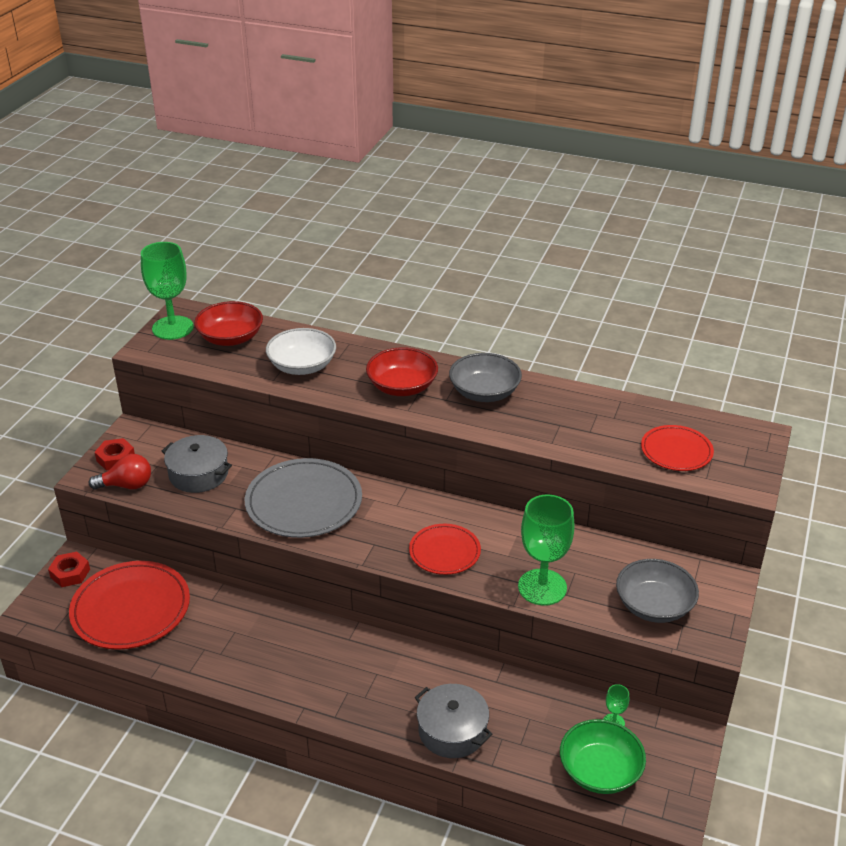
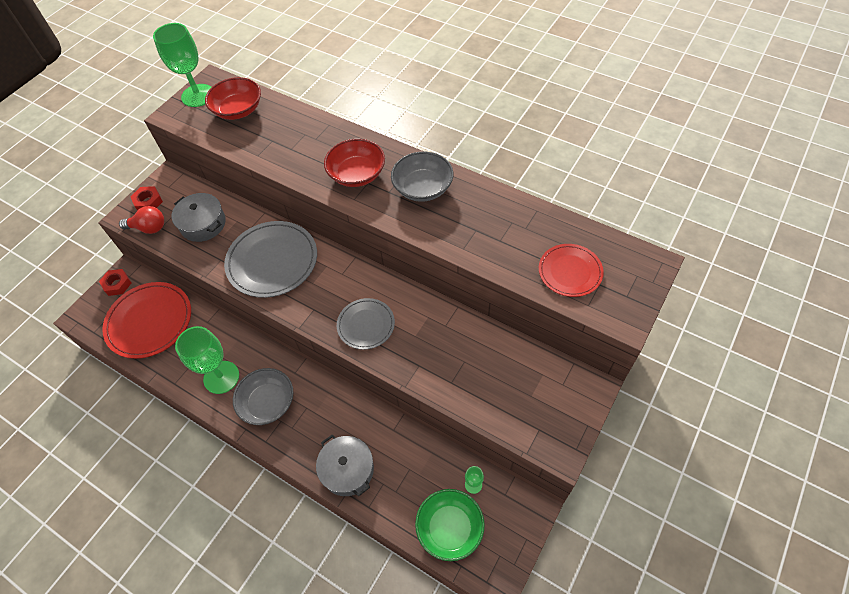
camera: 15 degrees right, 20 degrees up
(302, 366) = (284, 144): white bowl -> none
(444, 552) = (366, 325): red plate -> grey plate
(542, 587) = (433, 372): green goblet -> green goblet (221, 377)
(654, 606) = (520, 405): grey bowl -> grey bowl (268, 403)

